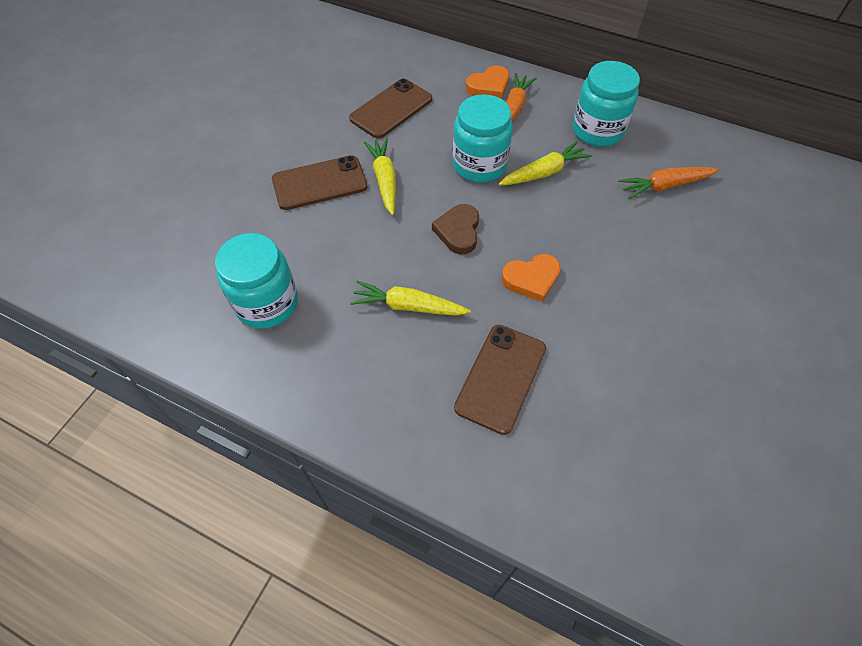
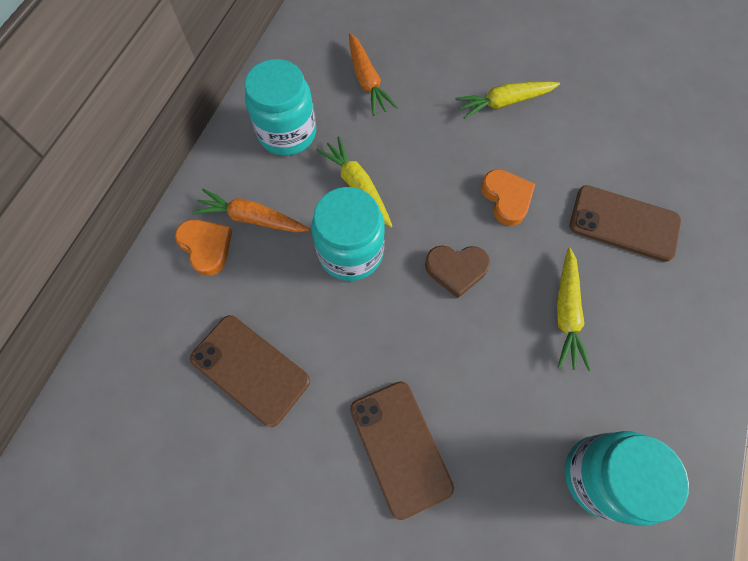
camera: 95 degrees left, 10 degrees up
(384, 180) = (385, 361): yellow carrot -> yellow carrot (503, 103)

